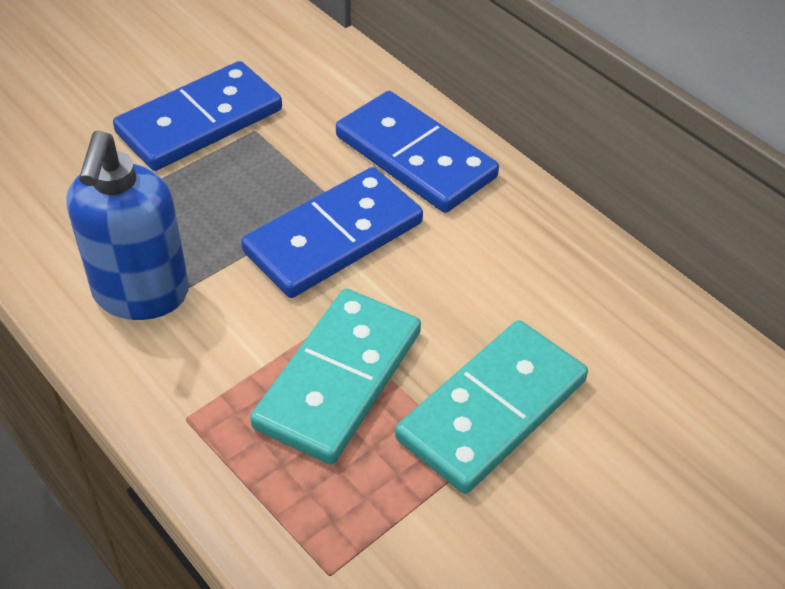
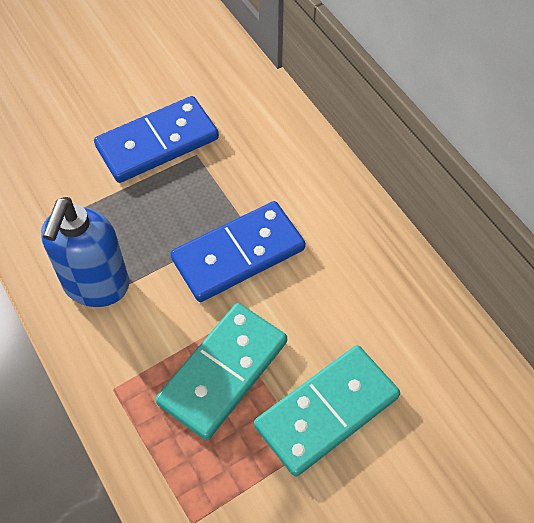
camera: 10 degrees right, 10 degrees up
(415, 157) = (309, 191): blue domino -> none

